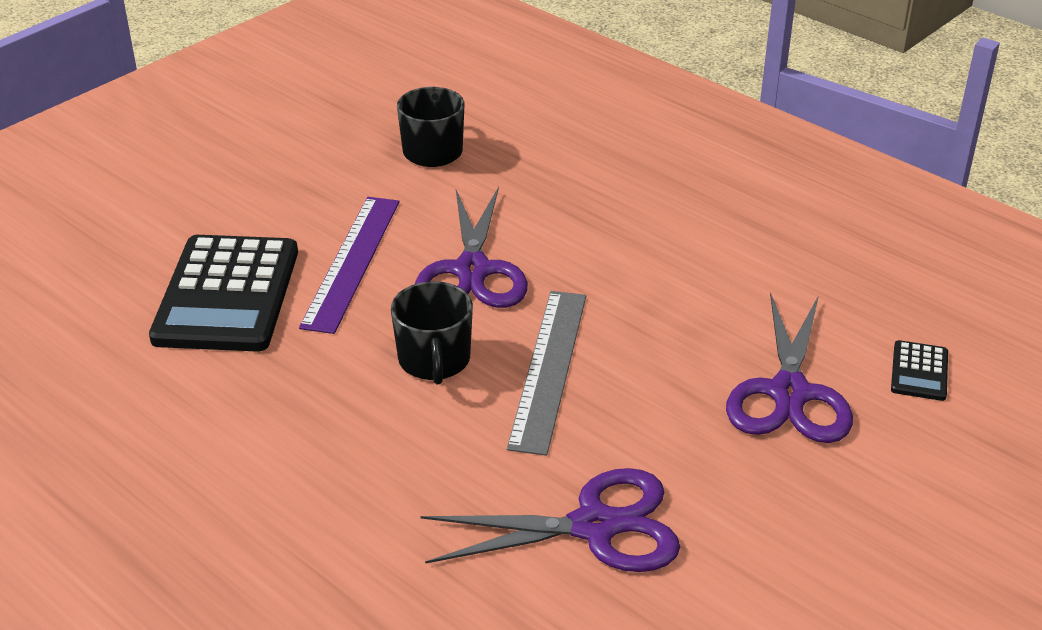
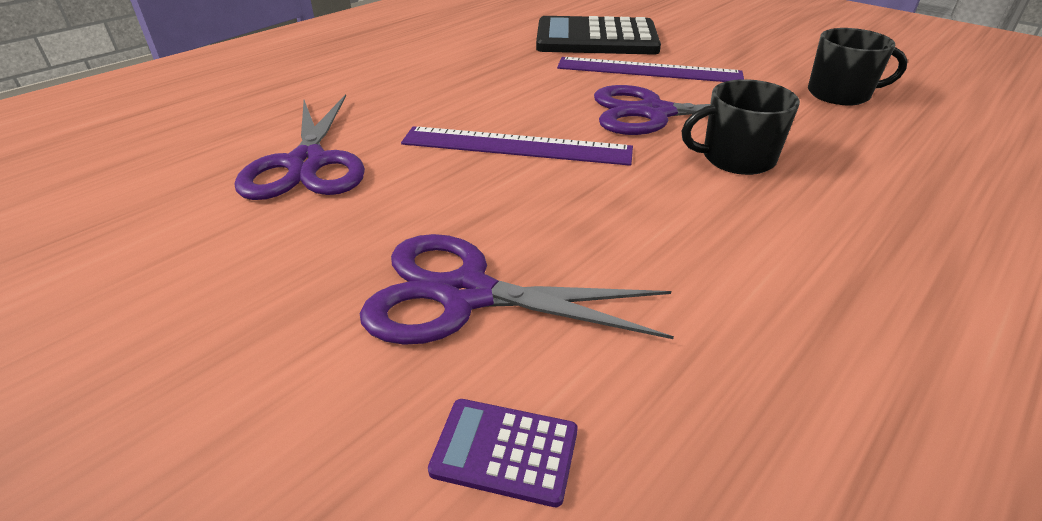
camera: 90 degrees right, 0 degrees up
(434, 360) = (527, 101): black mug -> black mug (736, 158)
(549, 369) = (516, 146): grey ruler -> purple ruler
(919, 371) = (505, 451): black calculator -> purple calculator

